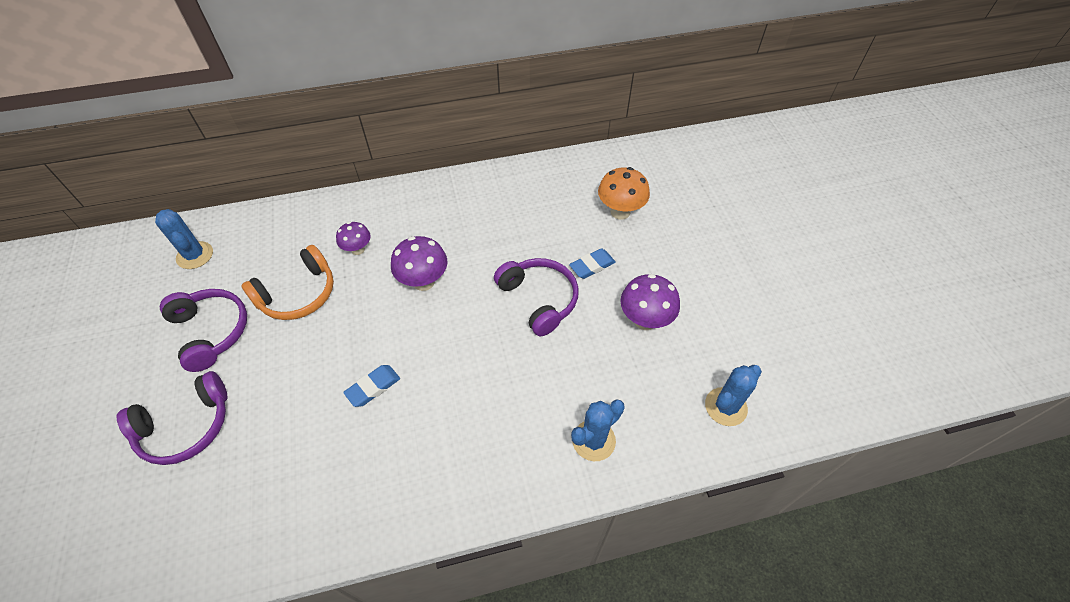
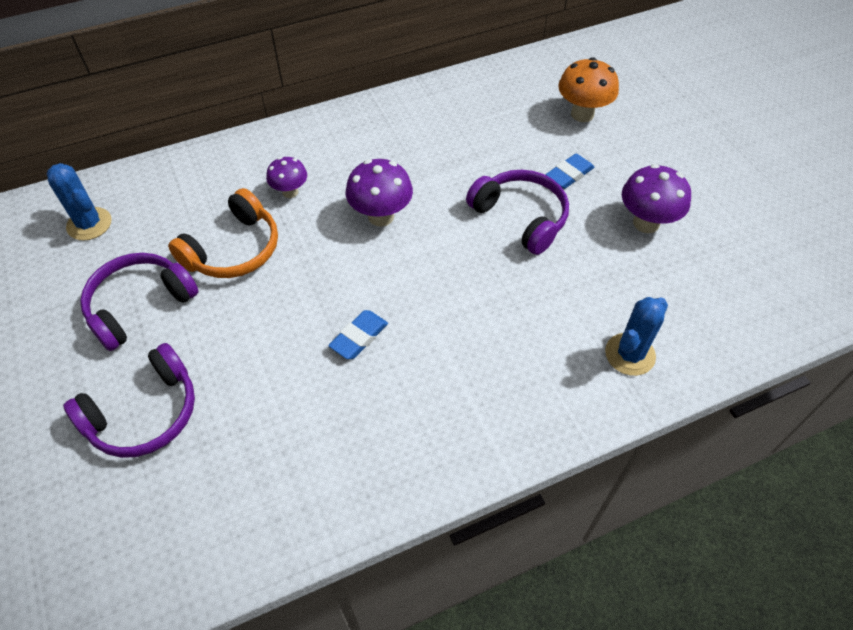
camera: 10 degrees left, 0 degrees up
(211, 331) = (140, 305): purple headphones -> purple headphones turned 90 degrees counterclockwise
(725, 407) = (761, 298): blue cactus -> none

